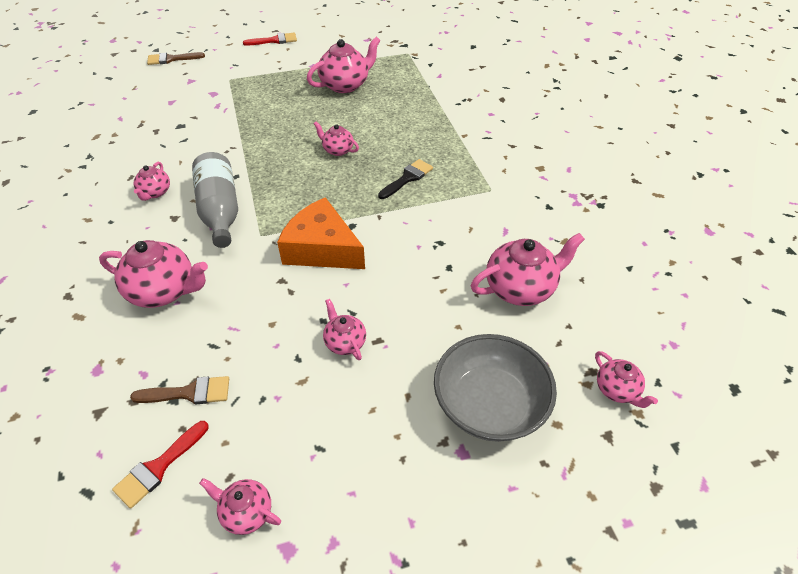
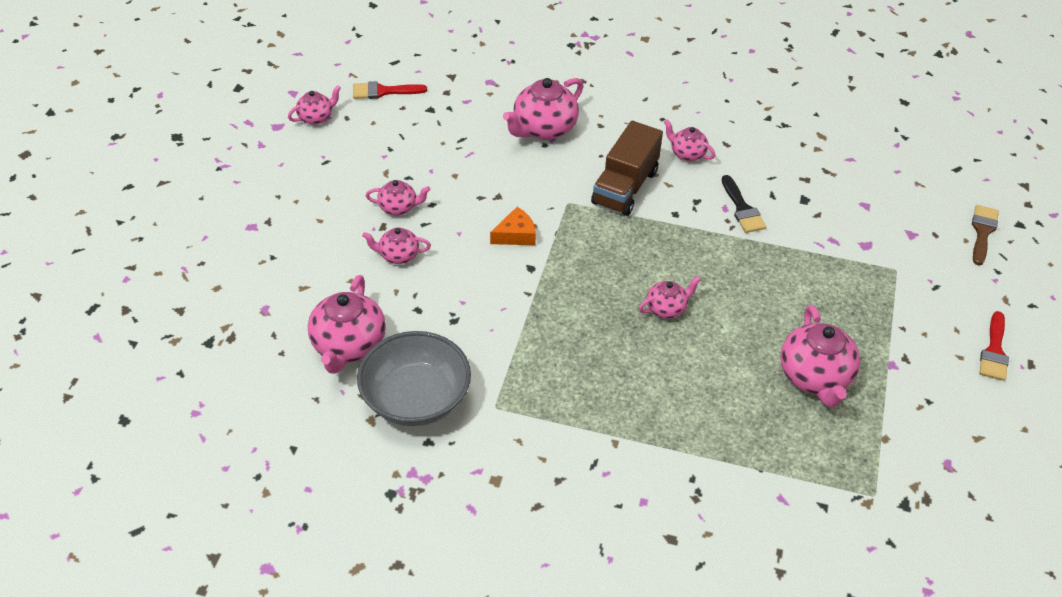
camera: 120 degrees right, 0 degrees up
(158, 467) = (383, 91): red brush -> red brush turned 75 degrees counterclockwise
(189, 393) = (429, 117): brown brush -> none
(220, 211) = (625, 187): grey bottle -> brown truck
(322, 248) = (516, 235): orange cheese -> orange cheese, size x0.52
(407, 178) = (571, 344): black brush -> black brush (742, 209)
(489, 405) = (268, 259): grey bowl -> grey bowl (416, 398)
(617, 390) = (202, 341): pink teapot -> pink teapot (398, 255)

